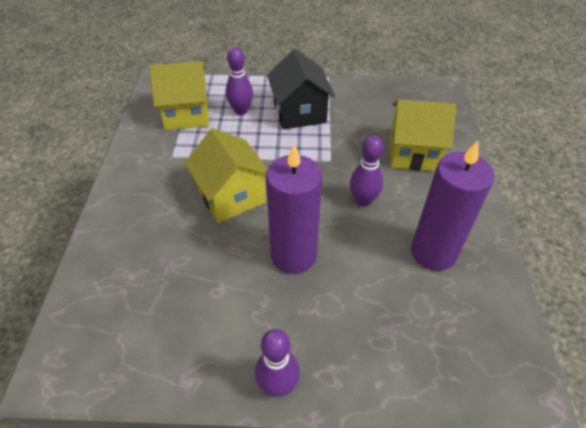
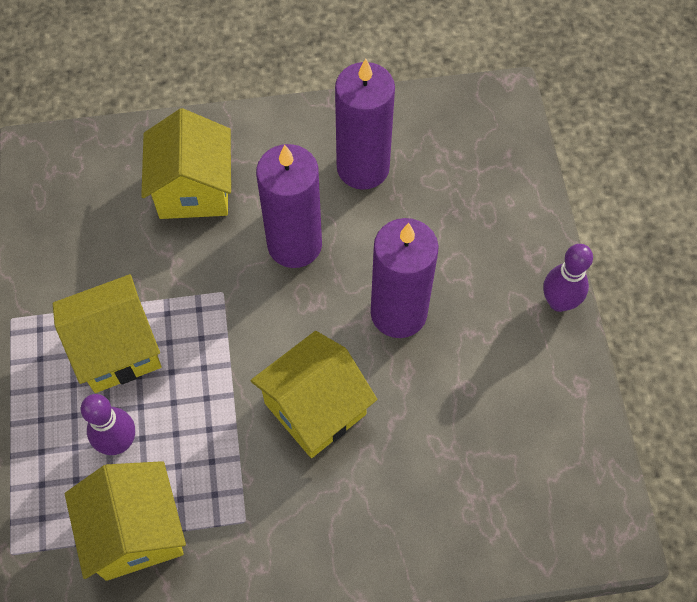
camera: 100 degrees left, 15 degrees up
(299, 113) = (117, 349): black house -> yellow house
(363, 200) = (294, 244): purple bowling pin -> purple candle

